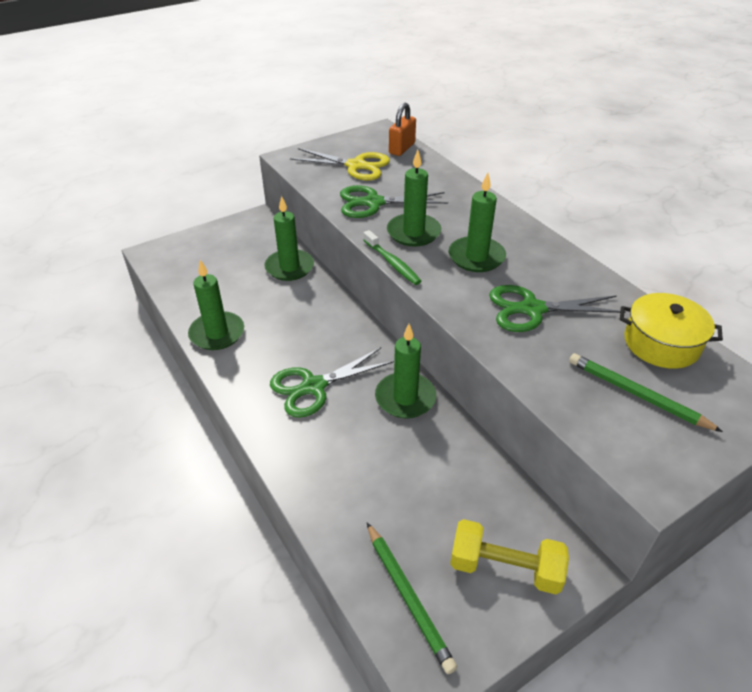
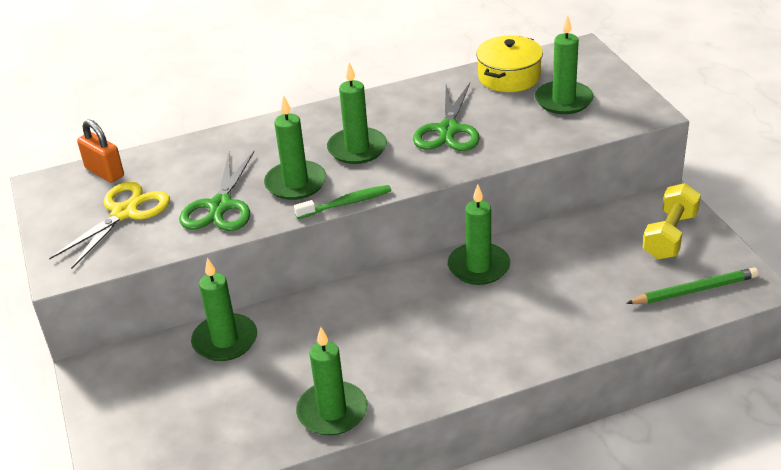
camera: 75 degrees left, 5 degrees down
(314, 387) = (447, 330): green scissors -> none
(636, 394) = (563, 100): green pencil -> green candle

